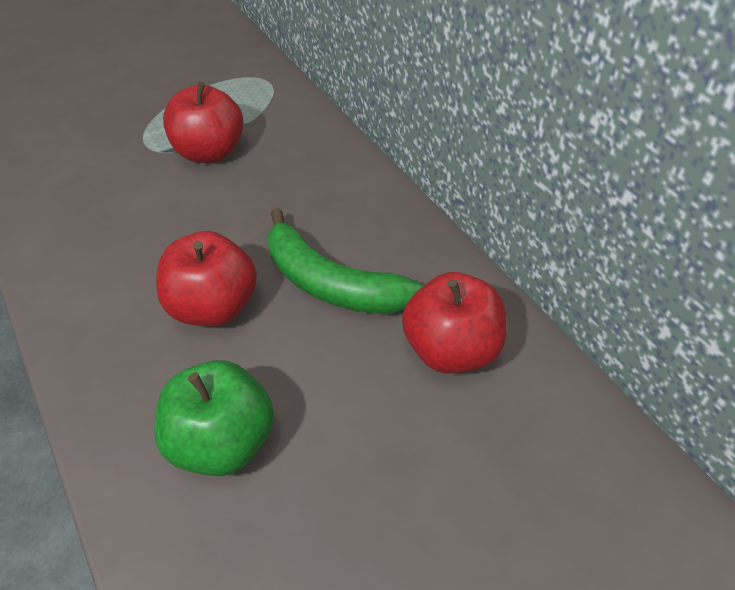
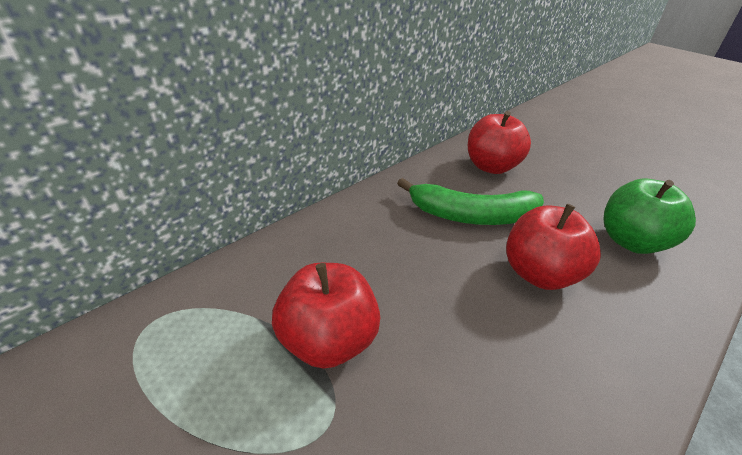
camera: 105 degrees left, 10 degrees down
(331, 284) = (472, 216): green banana -> green banana turned 75 degrees clockwise

